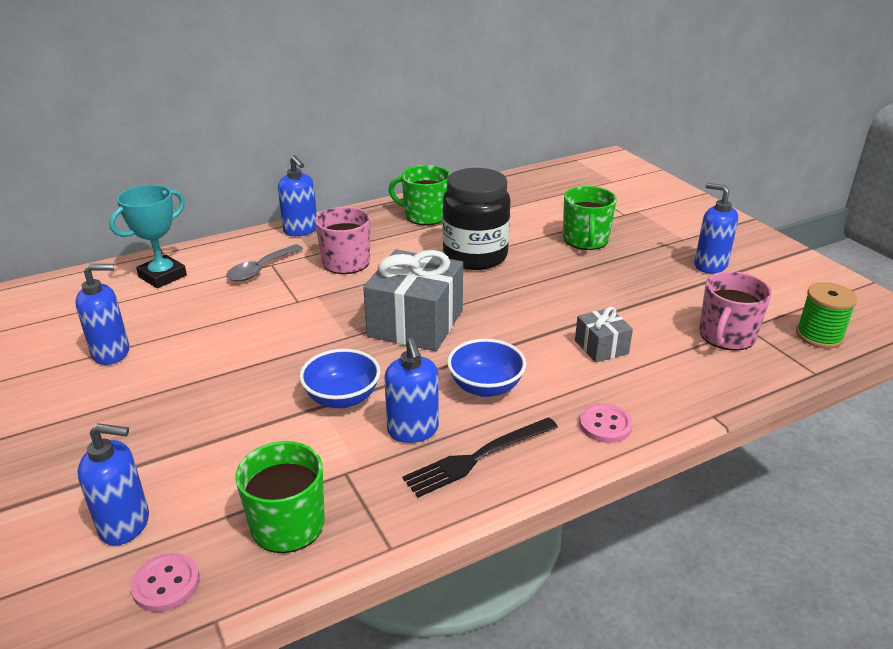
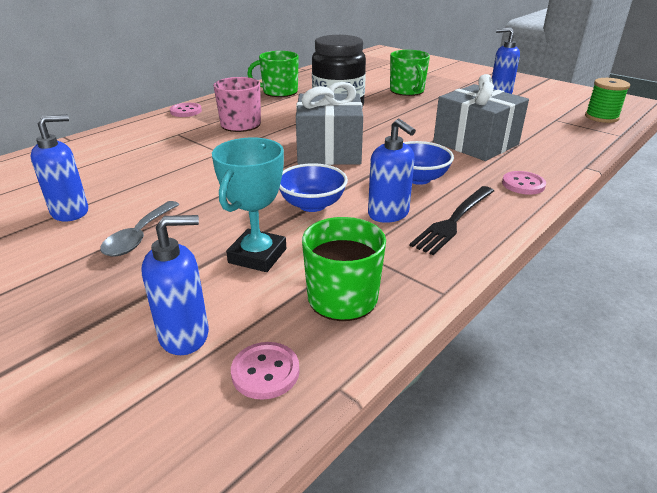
camera: 20 degrees left, 0 degrees up
(162, 276) = (82, 154): turquoise trophy -> turquoise trophy (257, 256)
(260, 269) = (171, 138): grey spoon -> grey spoon (139, 236)
(301, 230) = (186, 111): blue soap dispenser -> pink button
(601, 347) = (475, 143): grey gift -> grey gift, size x1.98
(726, 336) = (548, 125): pink mug -> none

